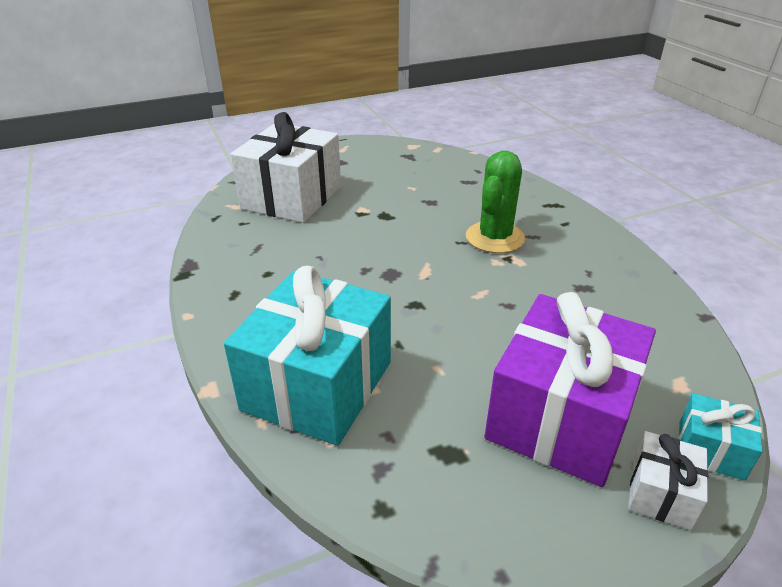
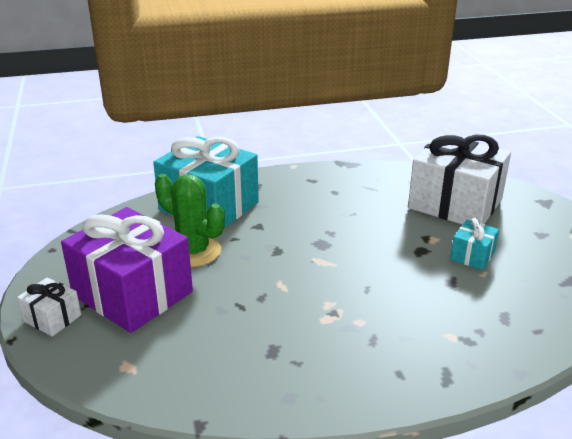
camera: 100 degrees right, 5 degrees down
(495, 238) = (372, 311): green cactus -> green cactus (193, 251)
(710, 450) = (64, 355): turquoise gift -> turquoise gift (472, 255)

